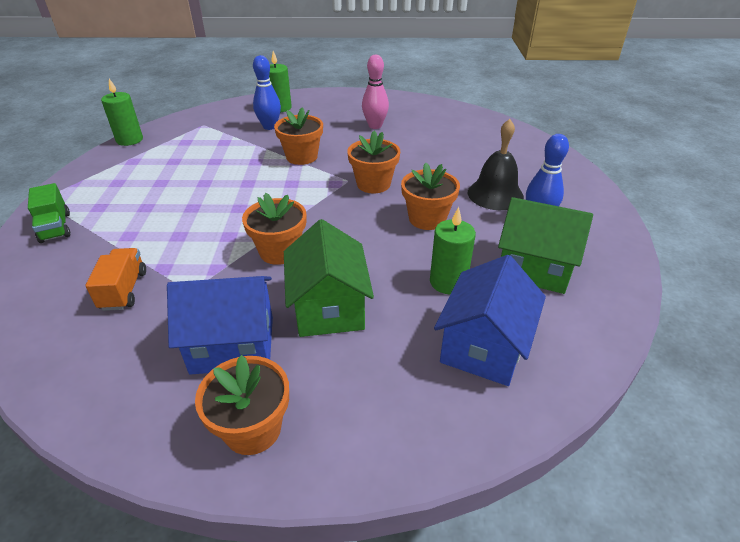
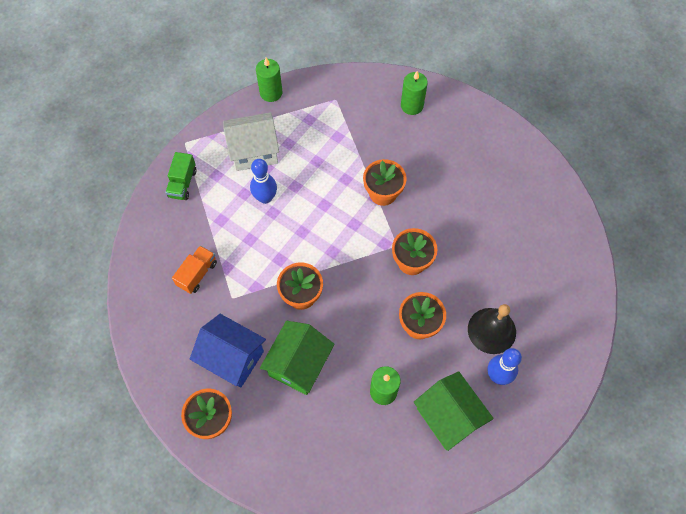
camera: 35 degrees right, 25 degrees up
(137, 177) = (254, 151): none -> white house
(269, 127) = (385, 133): blue bowling pin -> blue bowling pin (265, 198)
(375, 126) = (472, 181): pink bowling pin -> none
(483, 346) = (361, 452): blue house -> none

